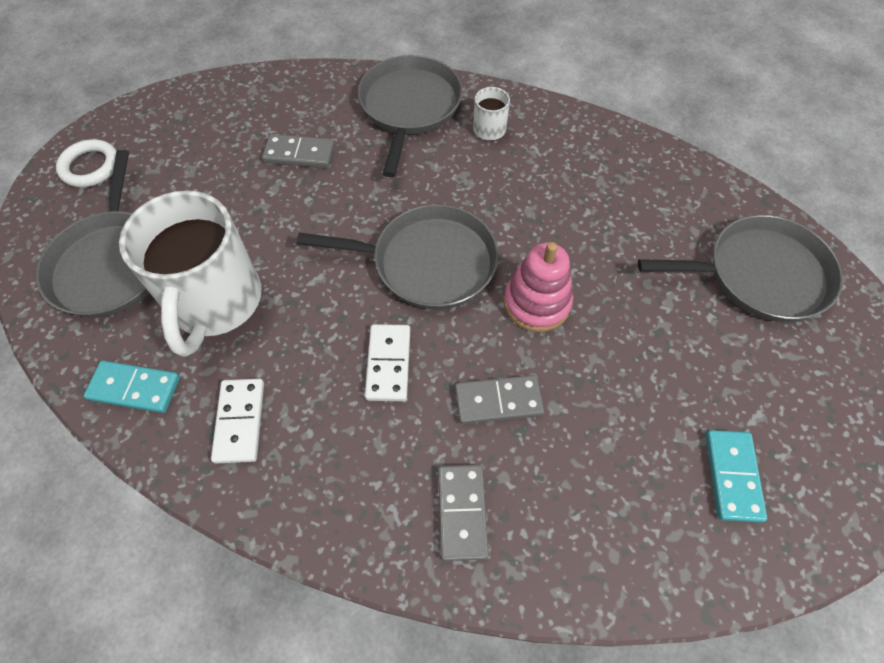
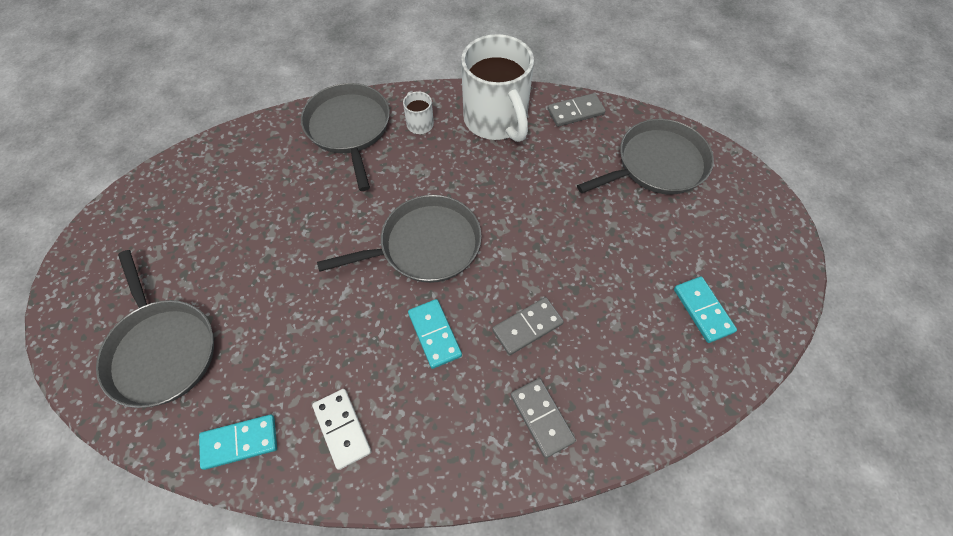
camera: 25 degrees left, 0 degrees up
(90, 167) = (94, 276): white ring -> none
(215, 302) = (271, 344): white mug -> white mug (496, 120)
(299, 154) = (278, 197): grey domino -> grey domino (575, 112)
(388, 364) = (434, 334): white domino -> turquoise domino
(536, 303) = (519, 244): pink stacking toy -> none

